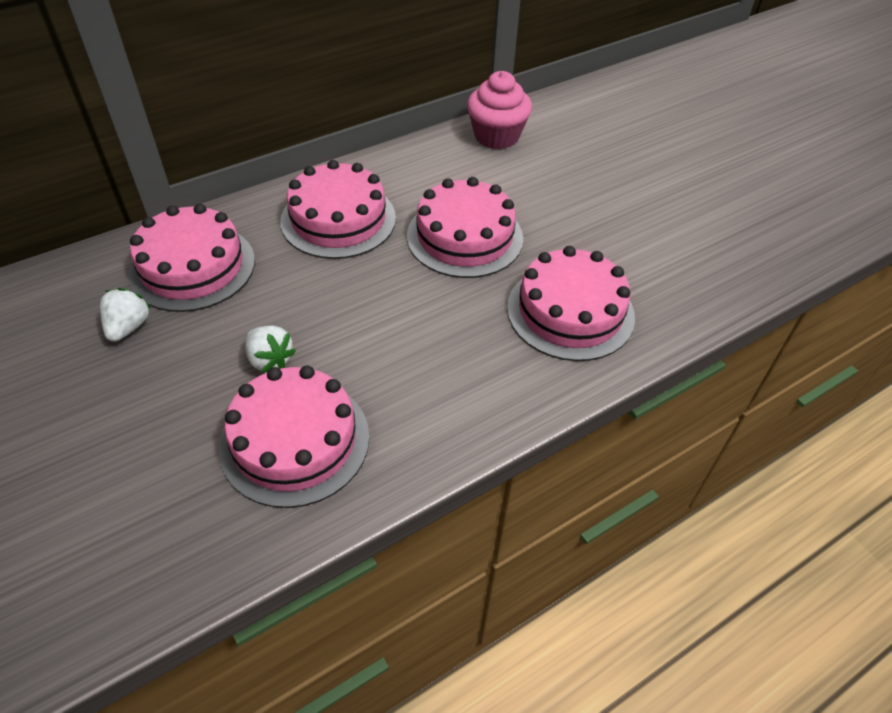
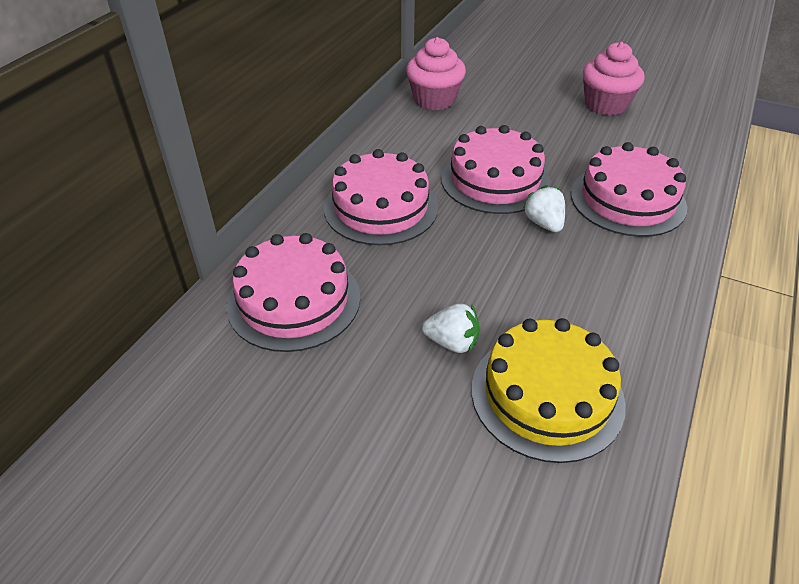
camera: 30 degrees left, 5 degrees down
(128, 327) = (291, 380): white strawberry -> white strawberry (543, 223)
(295, 441) = (547, 395): pink cake -> yellow cake
(667, 207) = (605, 105): none -> pink cupcake

